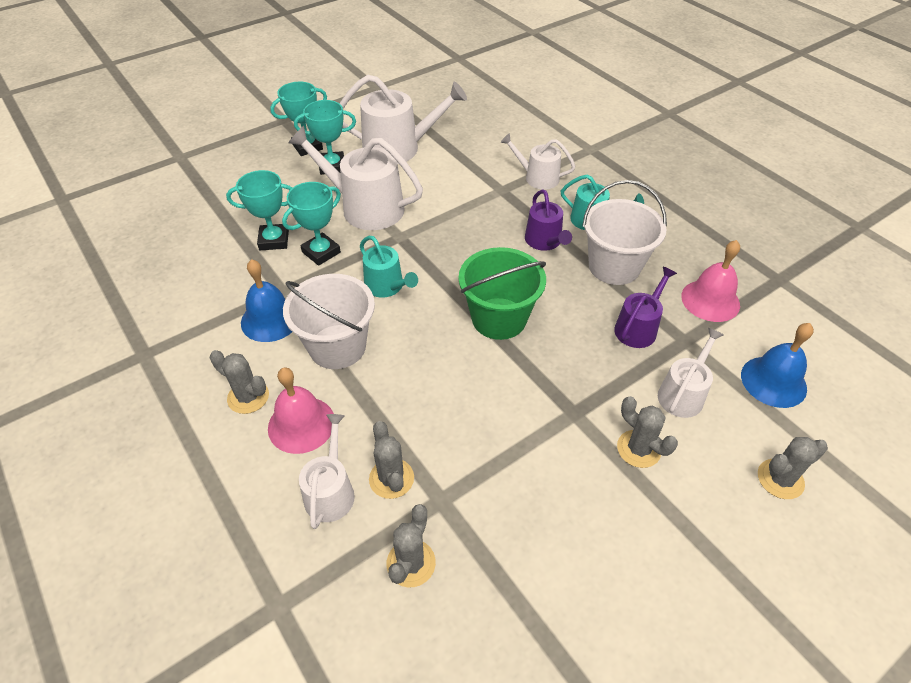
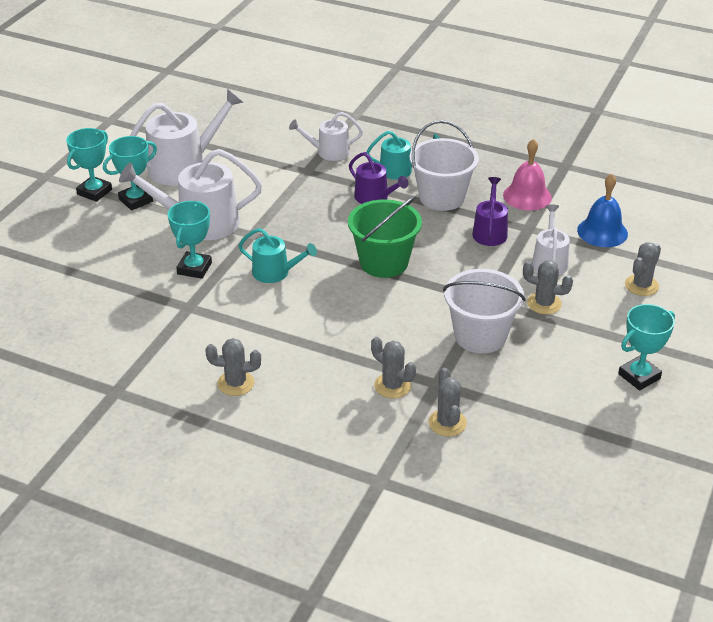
camera: 30 degrees left, 10 degrees down
(270, 319) = (200, 329): blue bell -> none
(274, 240) = (142, 274): turquoise trophy -> turquoise trophy (639, 376)
(301, 424) = (295, 383): pink bell -> none
(330, 491) = (356, 410): white watering can -> none
(337, 346) = (274, 326): white bucket -> white bucket (480, 336)

